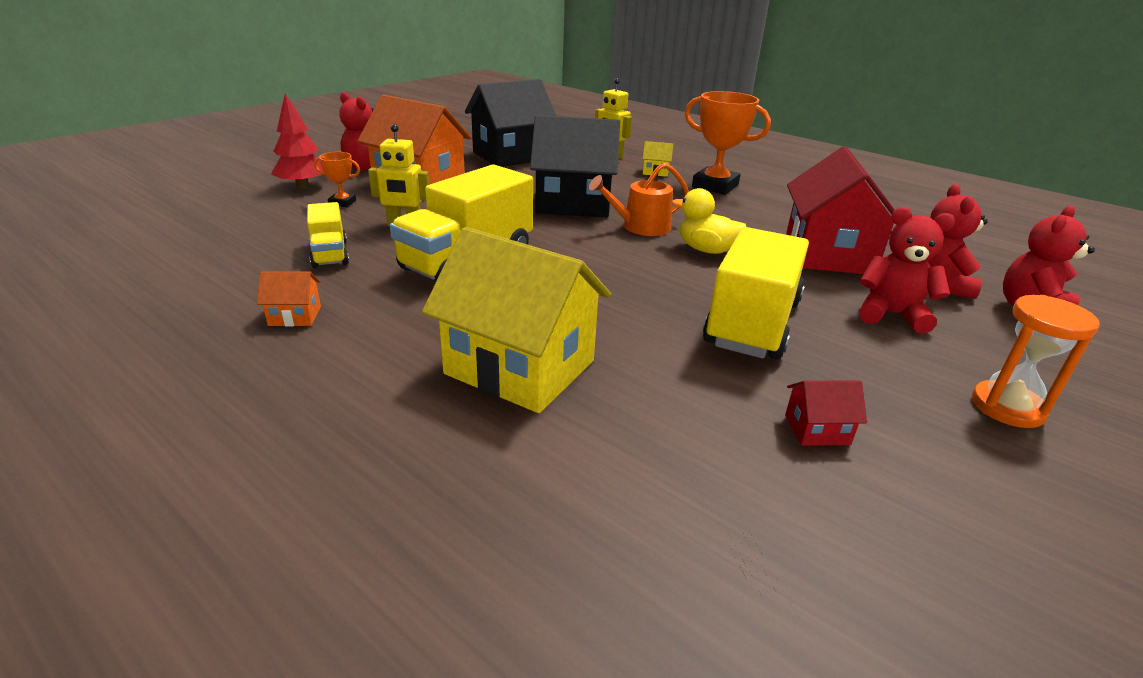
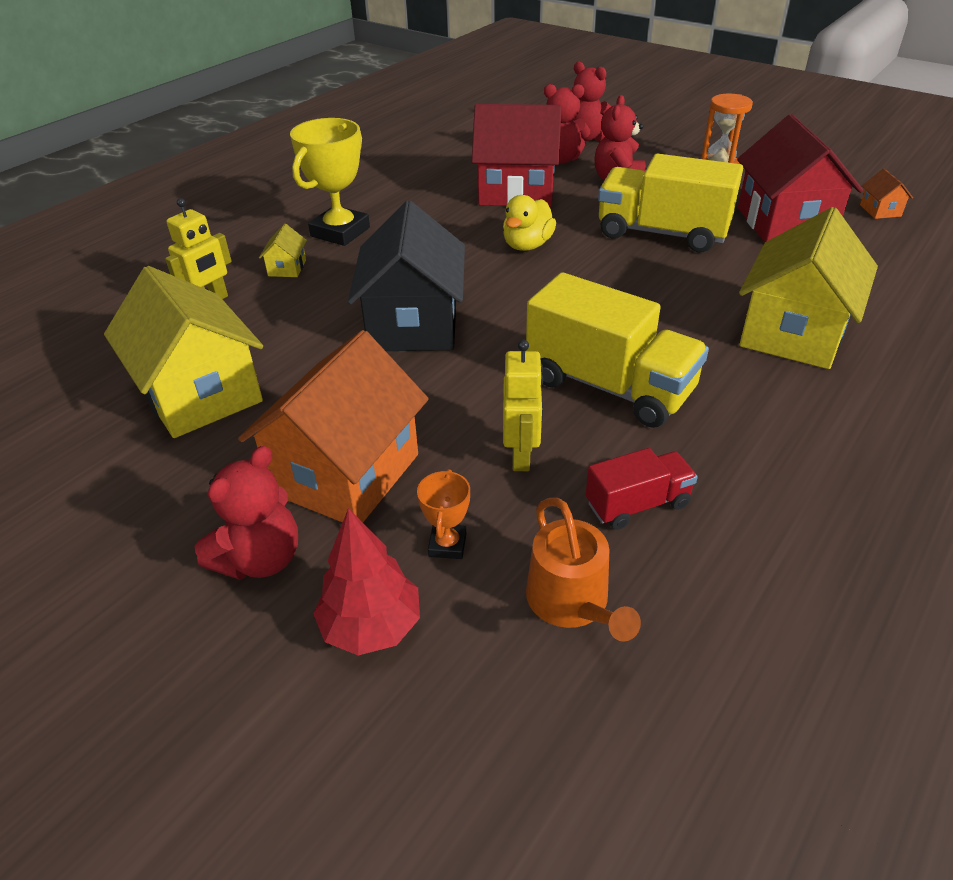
camera: 90 degrees left, 10 degrees up
(295, 316) = (797, 487): orange house -> orange house (880, 210)
(330, 254) = (637, 504): yellow truck -> red truck
(511, 156) = (200, 393): black house -> yellow house
(640, 227) = (479, 279): orange watering can -> orange watering can (572, 602)
(715, 186) = (340, 232): orange trophy -> yellow trophy
(817, 429) = (784, 223): red house -> red house, size x2.47

